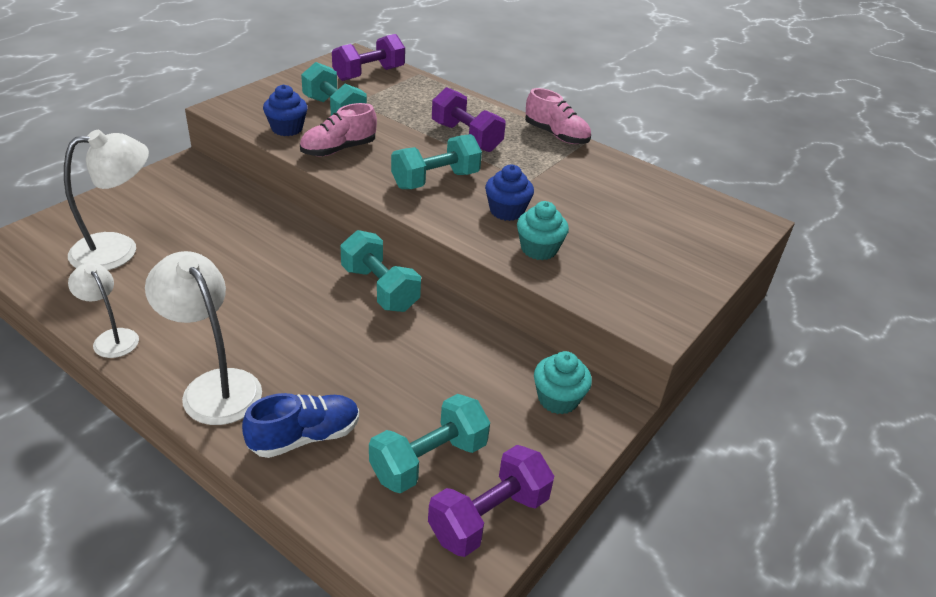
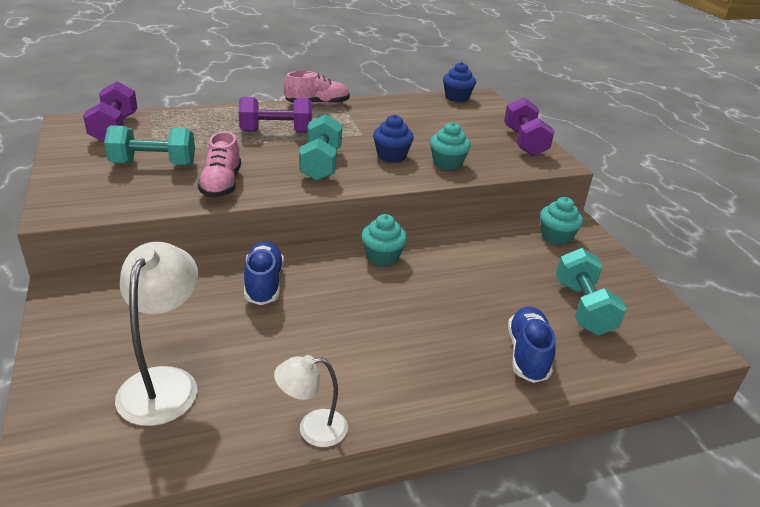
camera: 55 degrees left, 5 degrees down
(214, 386) = (434, 383): white lamp -> none
(274, 242) = (264, 284): none -> blue shoe
(287, 129) = (150, 194): blue cupcake -> blue cupcake (457, 97)
(380, 289) = (382, 257): turquoise dumbbell -> turquoise cupcake
(489, 517) = (645, 305): purple dumbbell -> purple dumbbell (524, 142)

